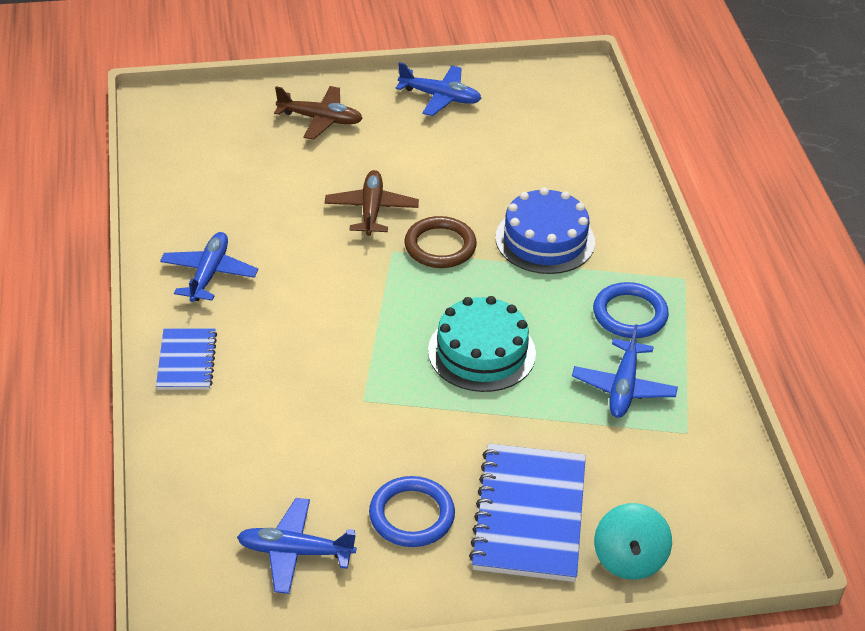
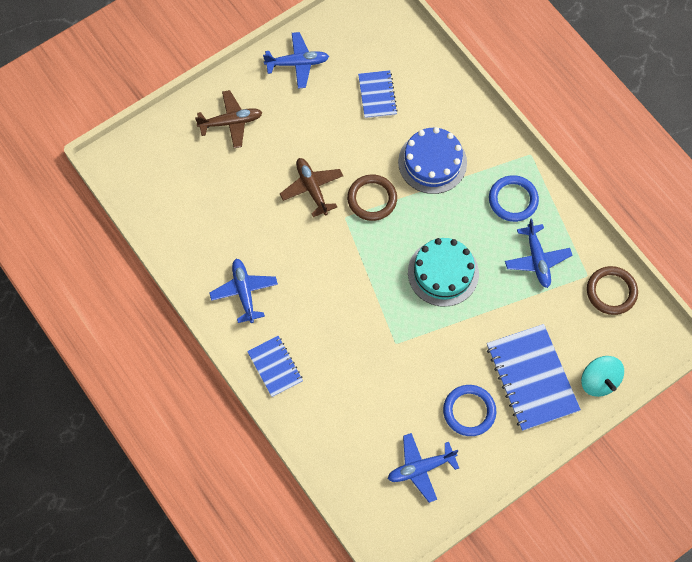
camera: 25 degrees left, 25 degrees up
(518, 156) = (377, 95): none -> blue notebook
(712, 463) = (611, 291): none -> brown ring

